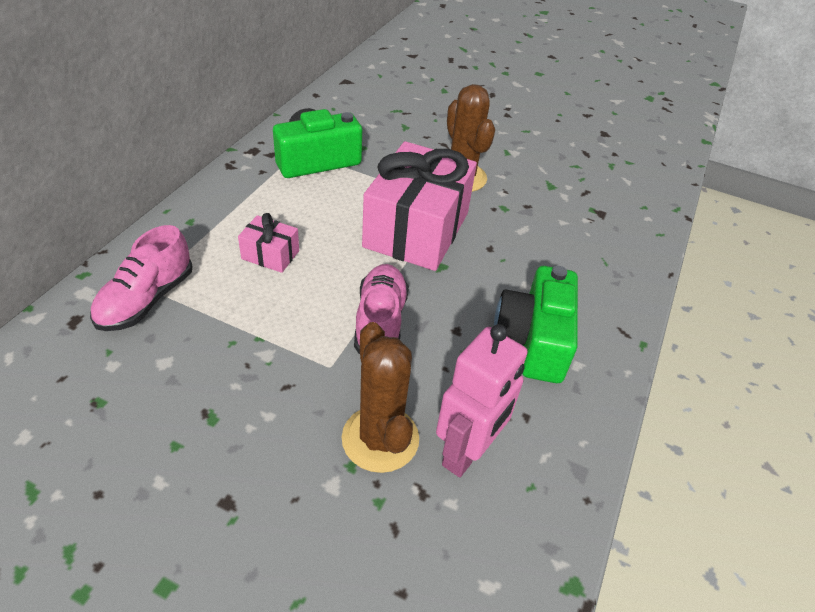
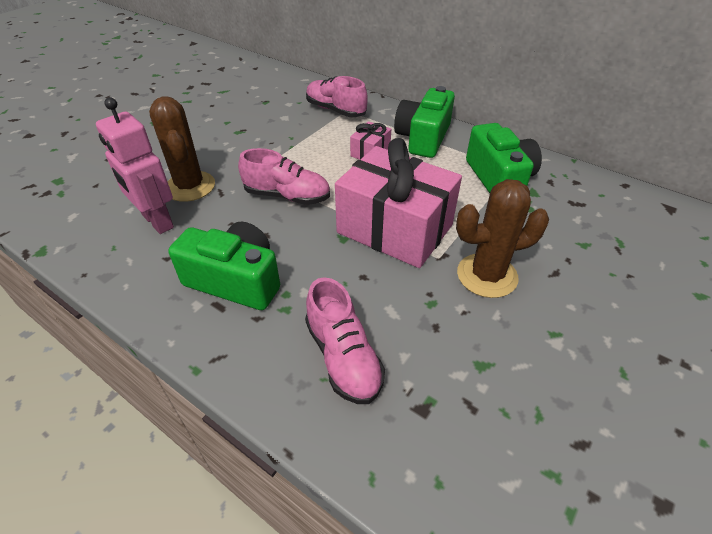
camera: 105 degrees right, 0 degrees up
(234, 210) = (423, 138): none -> green camera
(380, 439) = (190, 186): brown cactus -> brown cactus turned 75 degrees clockwise
(581, 253) = (343, 357): none -> pink shoe

